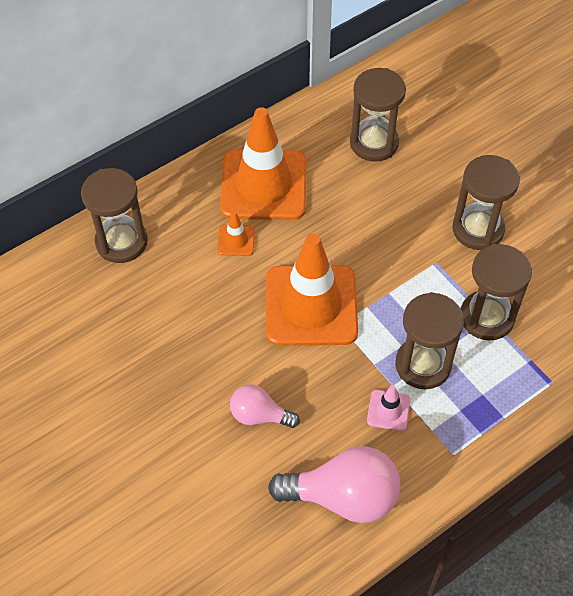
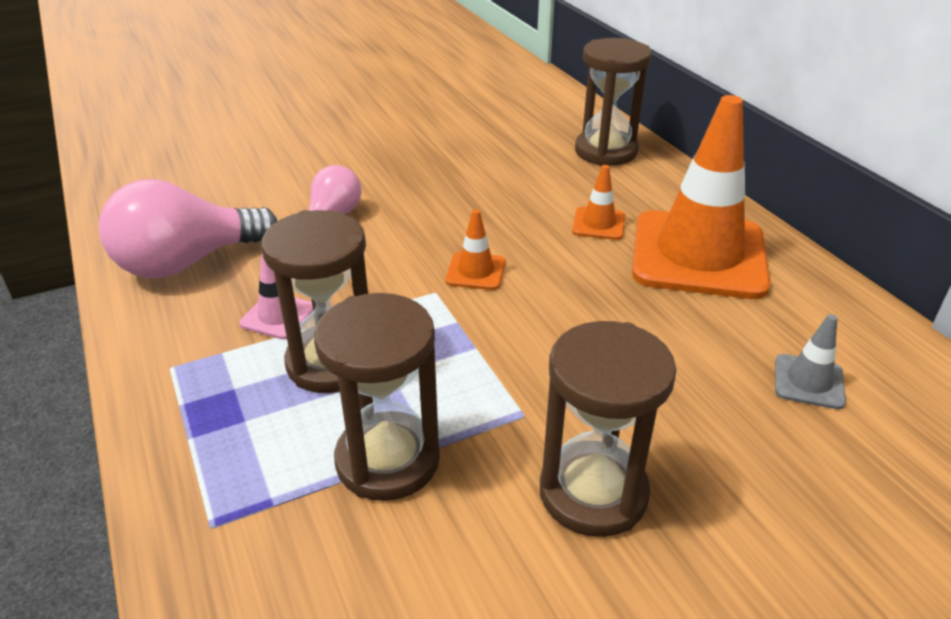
camera: 100 degrees right, 20 degrees down
(311, 305) = (475, 271): orange traffic cone -> orange traffic cone, size x0.41
(343, 496) = (187, 262): pink light bulb -> pink light bulb turned 45 degrees clockwise
(374, 143) = (808, 382): brown hourglass -> grey traffic cone

